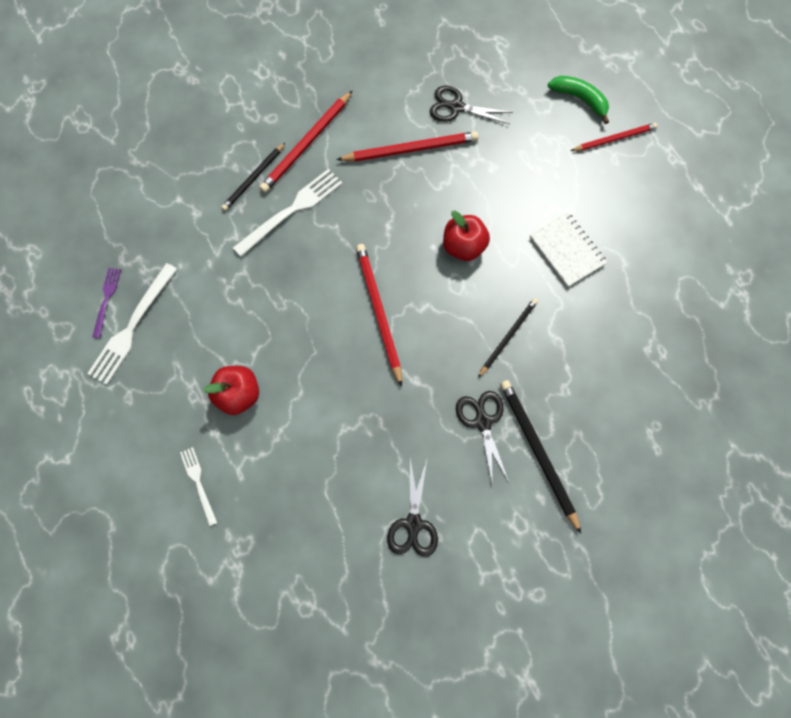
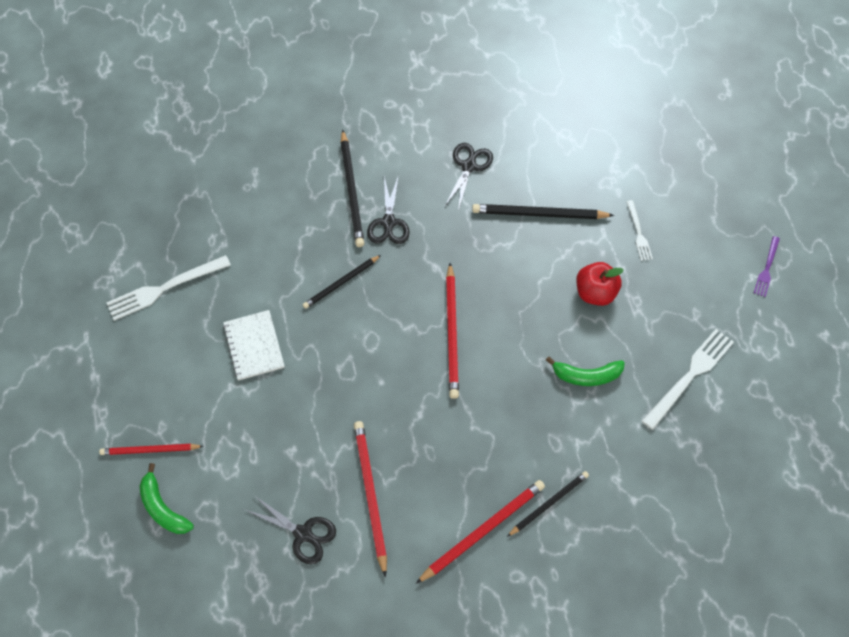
camera: 165 degrees left, 10 degrees down
(106, 300) = (714, 408): purple fork -> purple fork (766, 268)
(236, 301) = (586, 375): none -> green banana
(291, 211) = (515, 455): white fork -> white fork (165, 288)
(317, 478) = (539, 214): none -> black pencil
(411, 149) = (370, 494): red pencil -> red pencil turned 75 degrees clockwise
(463, 246) = (351, 374): red apple -> none

